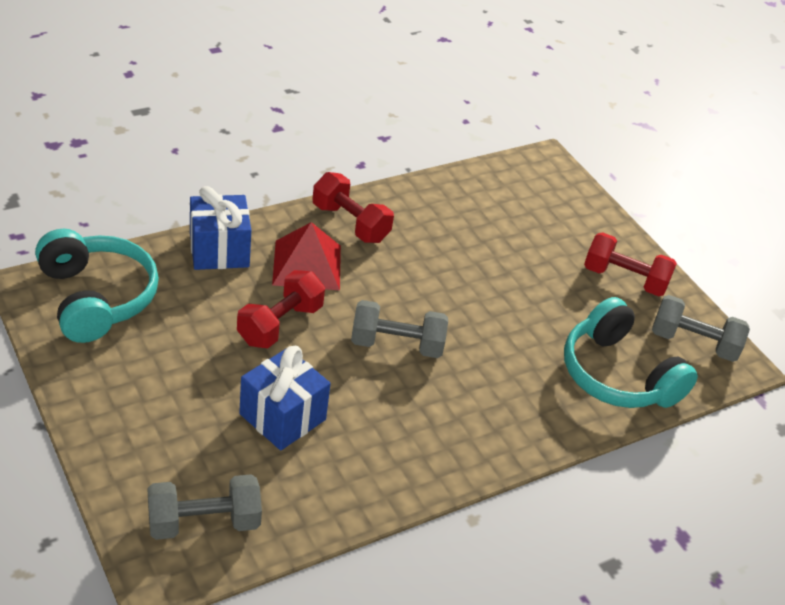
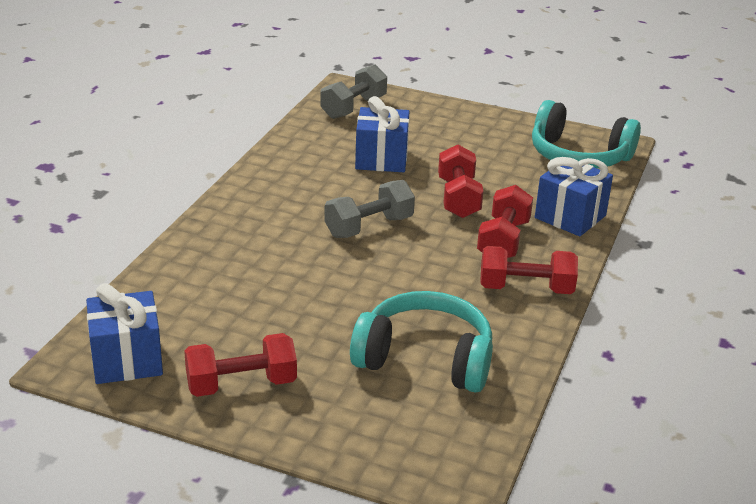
camera: 145 degrees right, 10 degrees down
(307, 265) = (503, 241): red pyramid -> red dumbbell
(617, 375) = (180, 295): turquoise headphones -> turquoise headphones (425, 359)
(693, 343) = (127, 359): grey dumbbell -> blue gift

